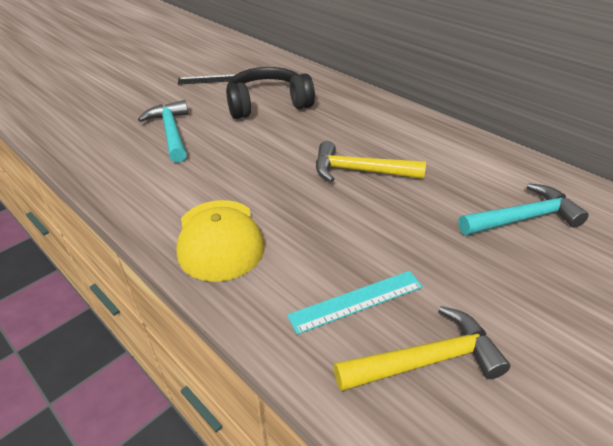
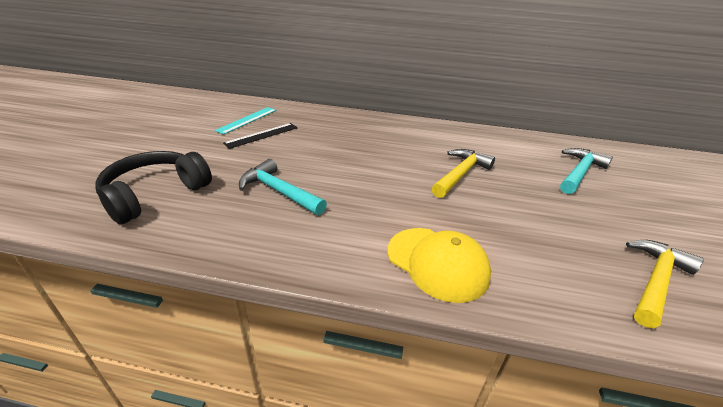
camera: 35 degrees left, 5 degrees down
(267, 104) = (331, 145): black headphones -> black headphones (155, 194)
(356, 301) = (576, 264): turquoise ruler -> turquoise ruler (247, 120)
(360, 171) = (460, 174): yellow hammer -> yellow hammer turned 150 degrees clockwise

